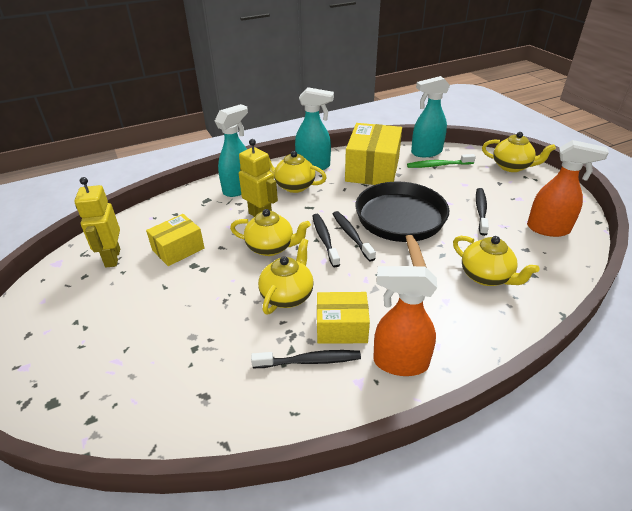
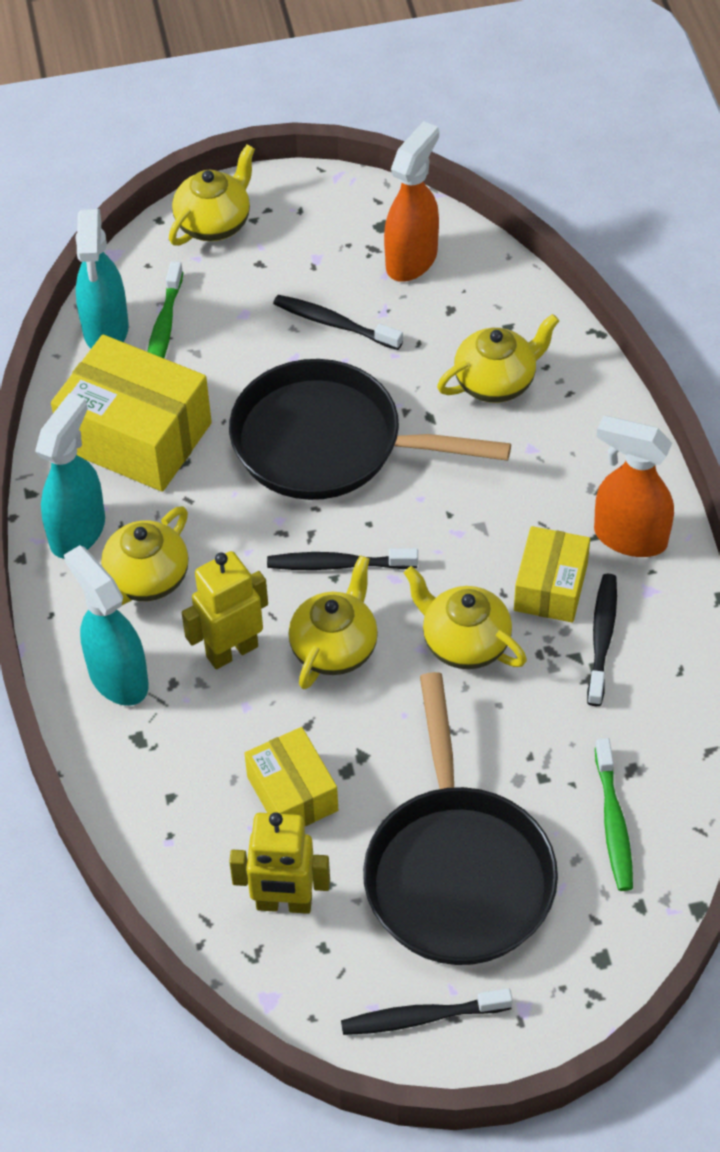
camera: 75 degrees left, 15 degrees up
(126, 319) = (457, 871): none -> black pan
(159, 392) = (613, 823): none -> green toothbrush
(351, 235) = (340, 523): black toothbrush -> black toothbrush (421, 1017)
(399, 363) = (629, 537): orange spray bottle -> orange spray bottle turned 90 degrees clockwise

